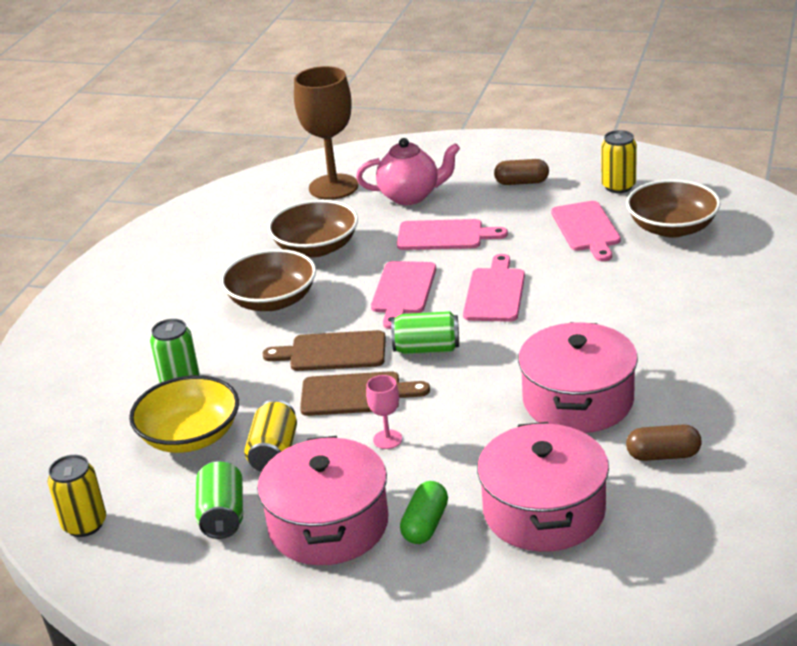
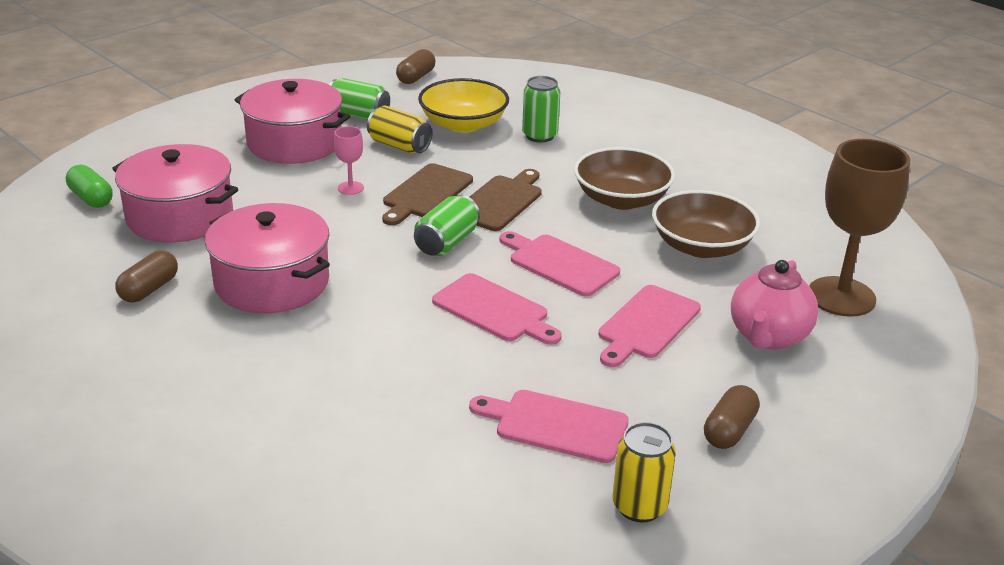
camera: 115 degrees right, 0 degrees up
(85, 524) = (416, 77): yellow can -> brown capsule
(425, 525) = (240, 172): green capsule -> green capsule (91, 198)
(672, 228) = (483, 493): brown bowl -> none

